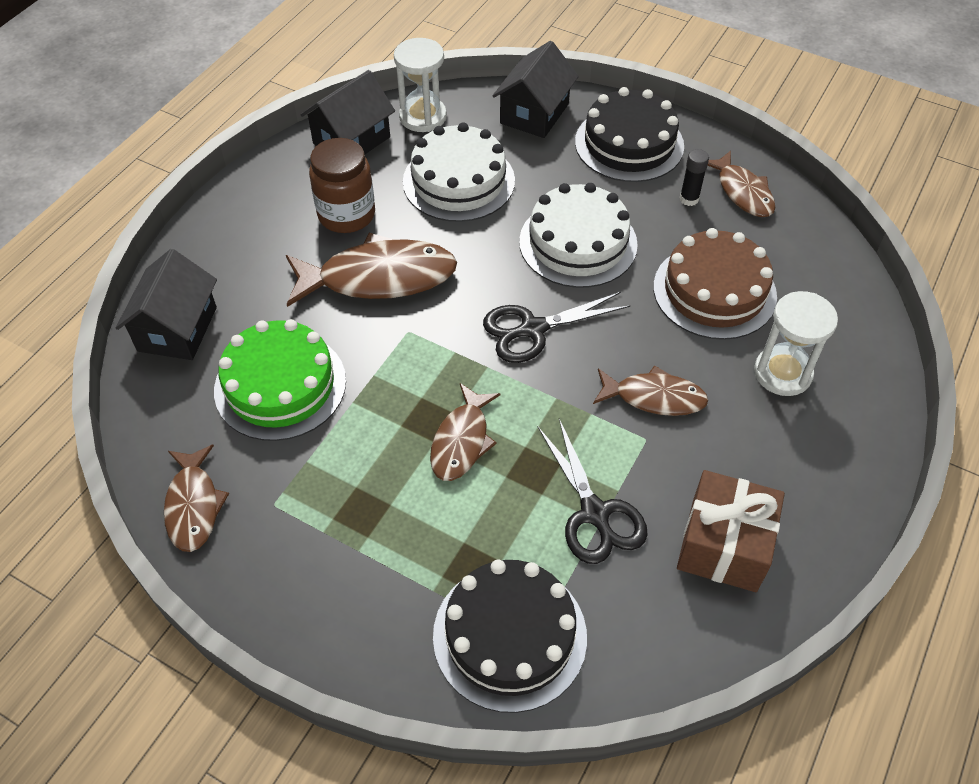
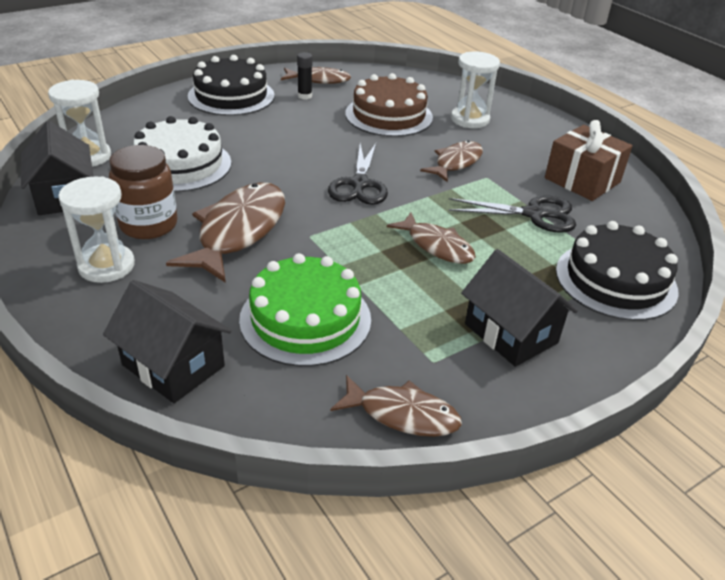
camera: 65 degrees left, 15 degrees down
(273, 222) = (106, 266): none -> white hourglass
(534, 113) = (154, 115): black house -> black house (510, 333)
(578, 243) = (298, 142): white cake -> none

